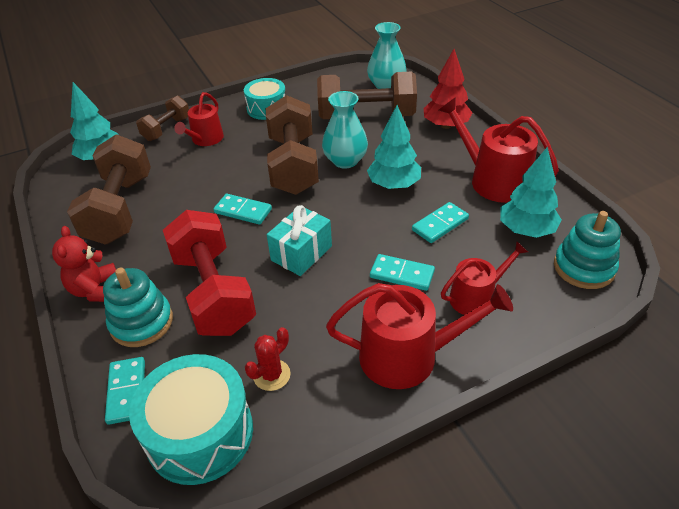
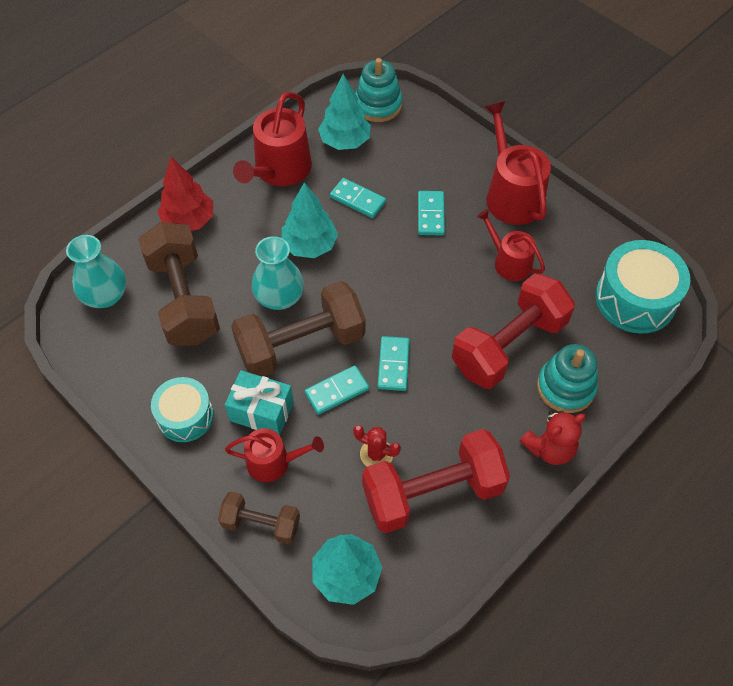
camera: 110 degrees left, 15 degrees up
(120, 209) = (432, 492): brown dumbbell -> red dumbbell
(126, 391) = (631, 363): turquoise domino -> turquoise domino (337, 391)
(271, 375) = (568, 272): red cactus -> red cactus (376, 454)
(301, 253) = (434, 293): turquoise gift -> turquoise gift (261, 411)
(476, 297) = (436, 164): red watering can -> red watering can (509, 262)

